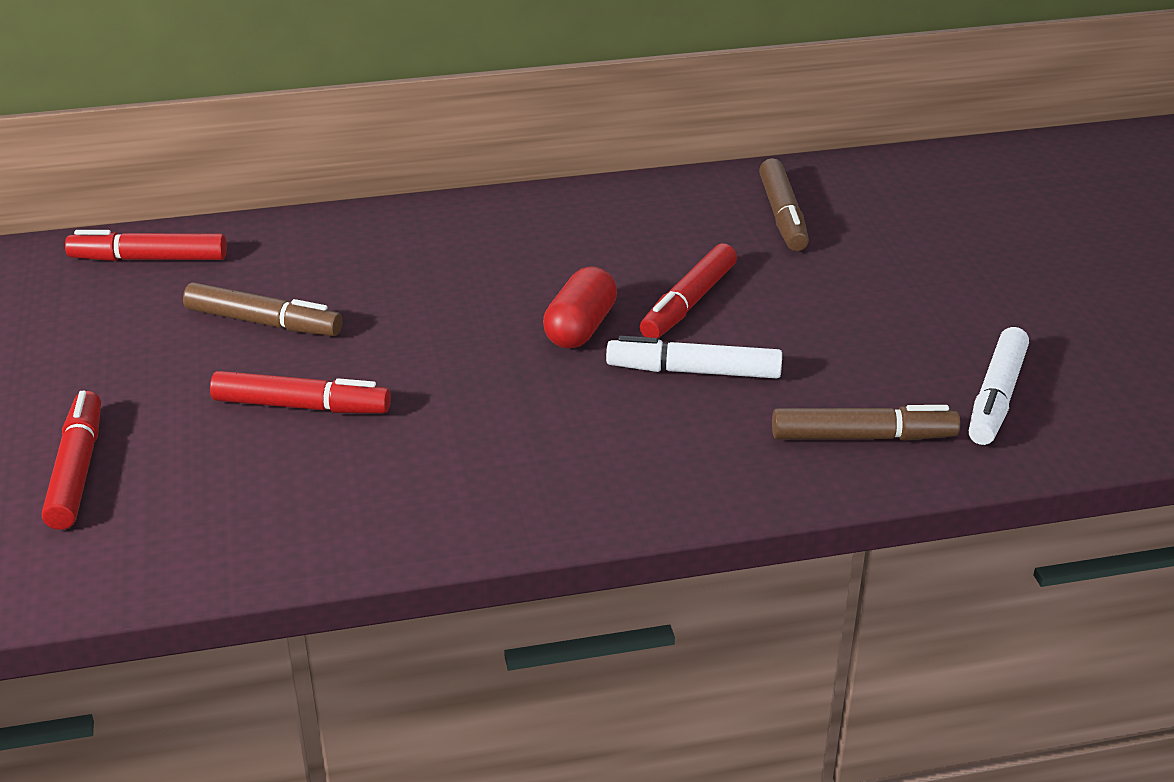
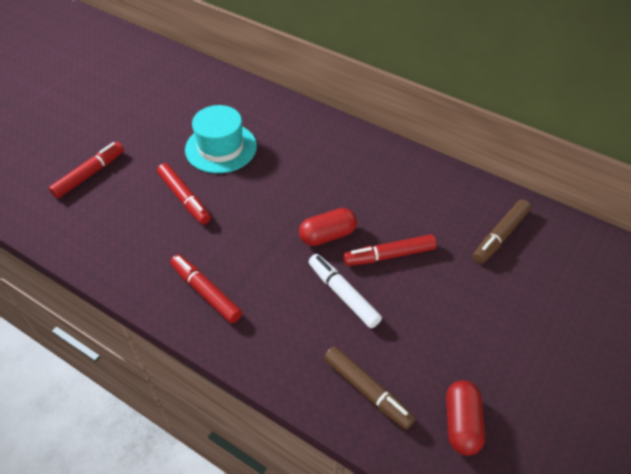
camera: 45 degrees right, 15 degrees up
(149, 259) = (222, 90): red marker -> red marker (206, 292)
(264, 322) = (221, 148): brown marker -> turquoise hat
(996, 397) = (461, 423): white marker -> red capsule

